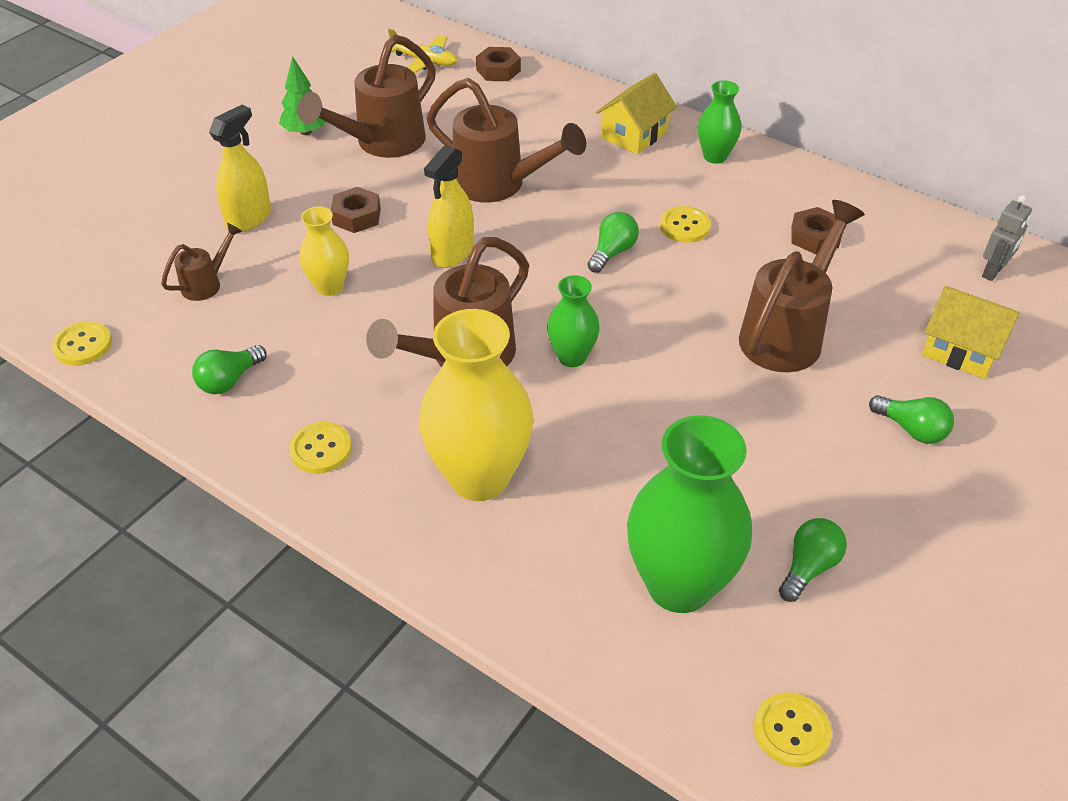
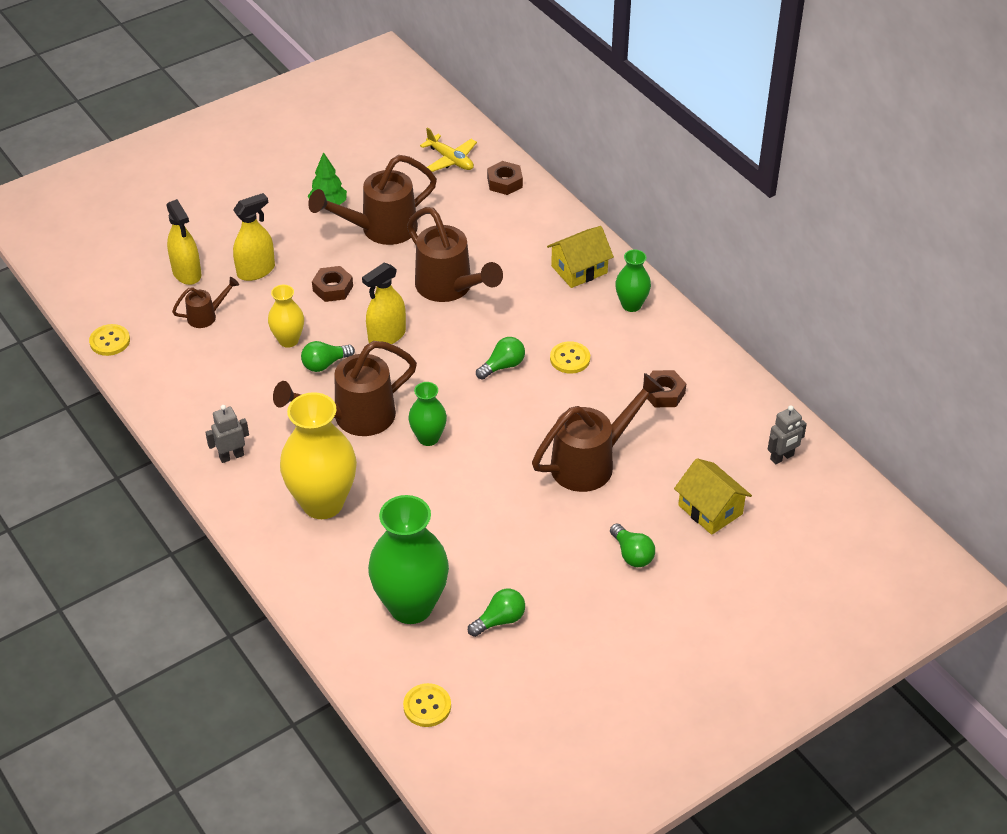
camera: 20 degrees right, 0 degrees up
(158, 241) = (187, 273): none -> yellow spray bottle
(229, 380) = (193, 392): green light bulb -> green light bulb (325, 364)
(321, 449) = (231, 456): yellow button -> grey robot

